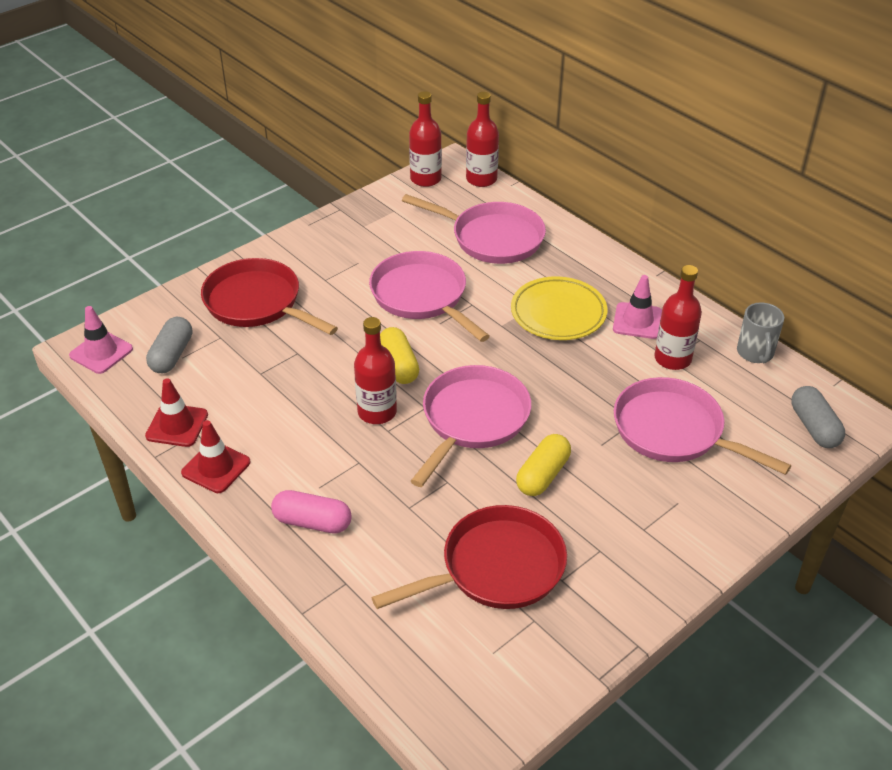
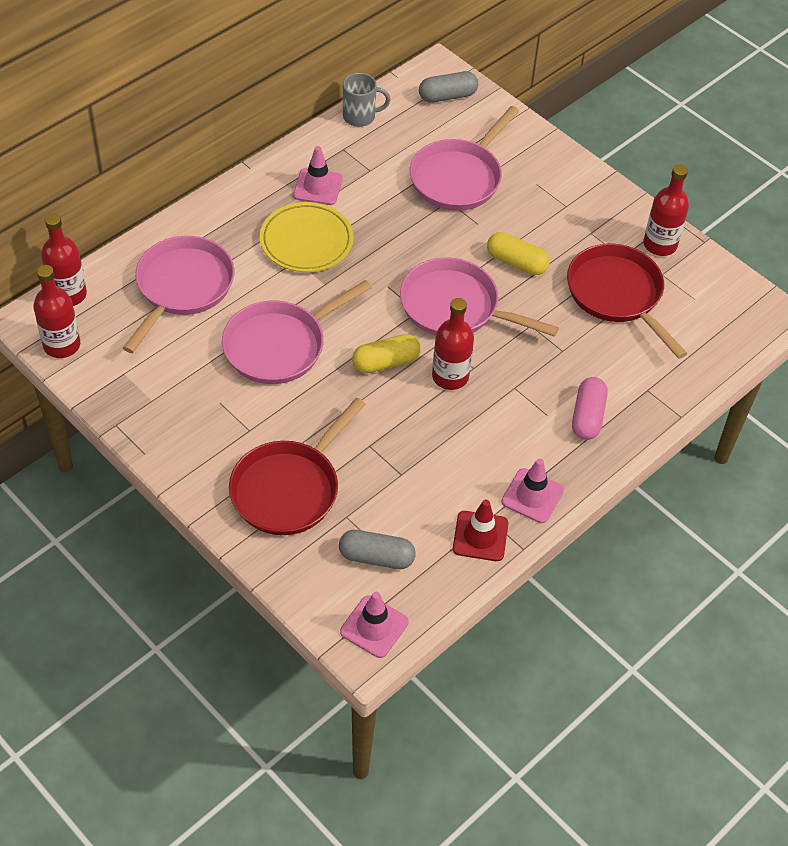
camera: 95 degrees left, 10 degrees up
(216, 467) = (532, 496): red traffic cone -> pink traffic cone
(672, 359) = (369, 169): red bottle -> red bottle (660, 245)

